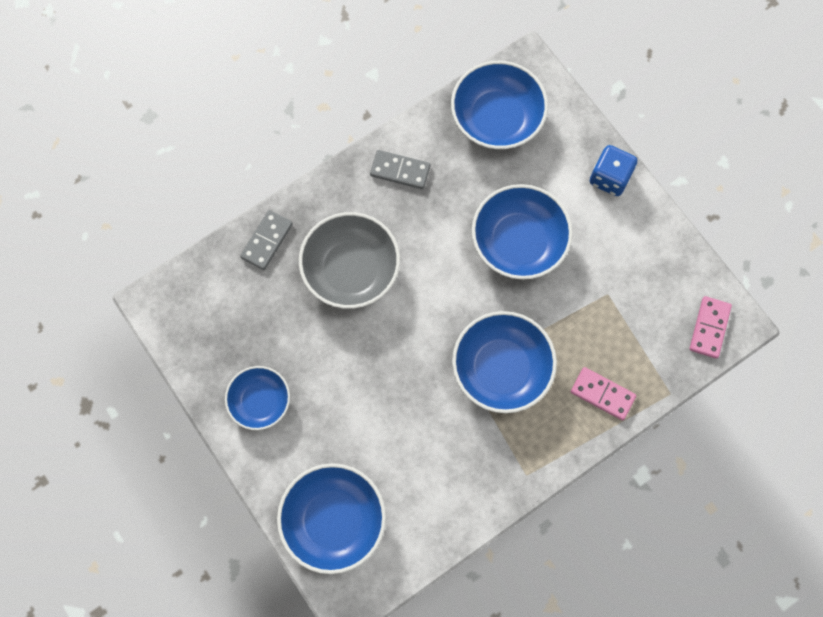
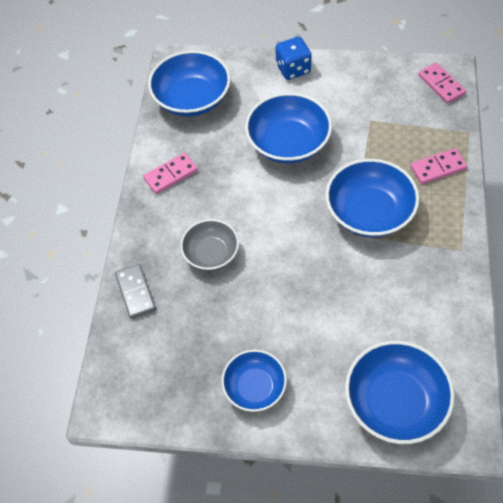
camera: 45 degrees left, 15 degrees down
(351, 269) = (211, 253): grey bowl -> grey bowl, size x0.63
(400, 171) = (171, 175): grey domino -> pink domino

